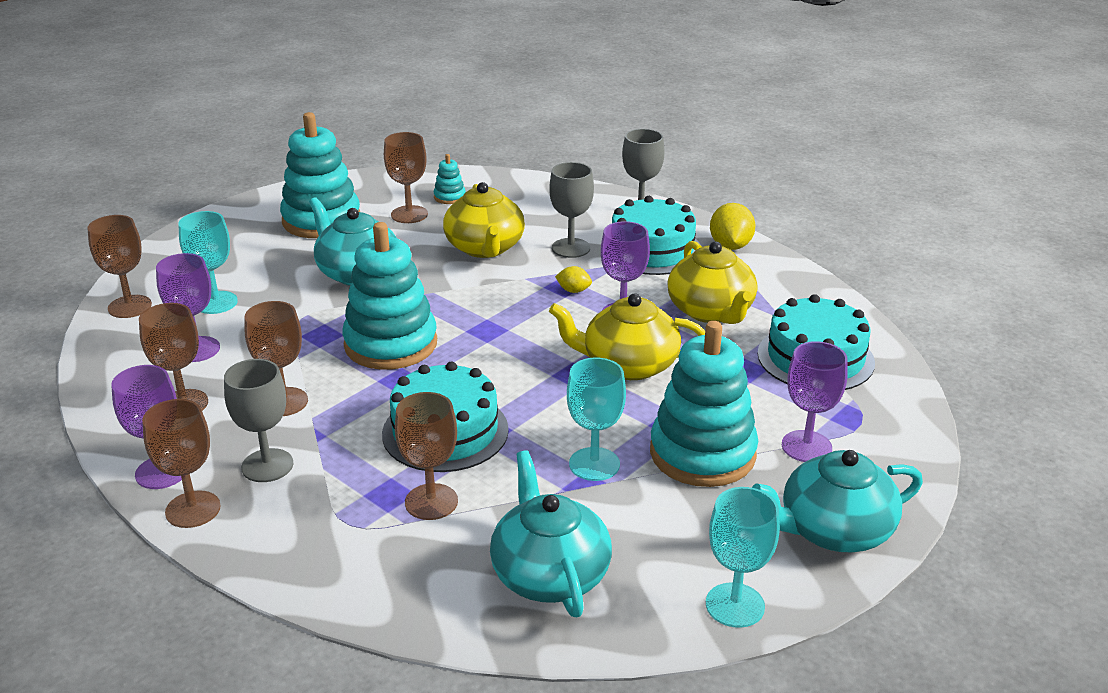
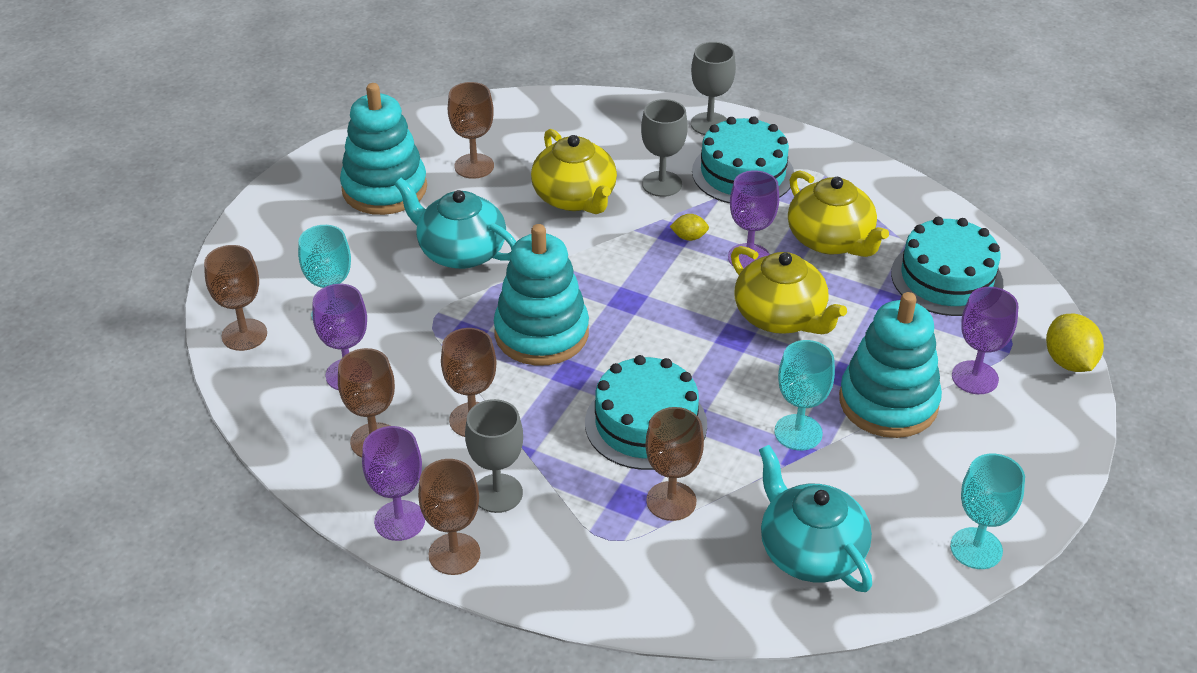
camera: 15 degrees left, 10 degrees up
(449, 197) = (505, 136): turquoise stacking toy -> none
(628, 365) = (780, 317): yellow teapot -> yellow teapot turned 120 degrees counterclockwise
(730, 246) = (816, 156): yellow lemon -> yellow lemon (1068, 362)
(834, 530) = (1029, 459): turquoise teapot -> none

